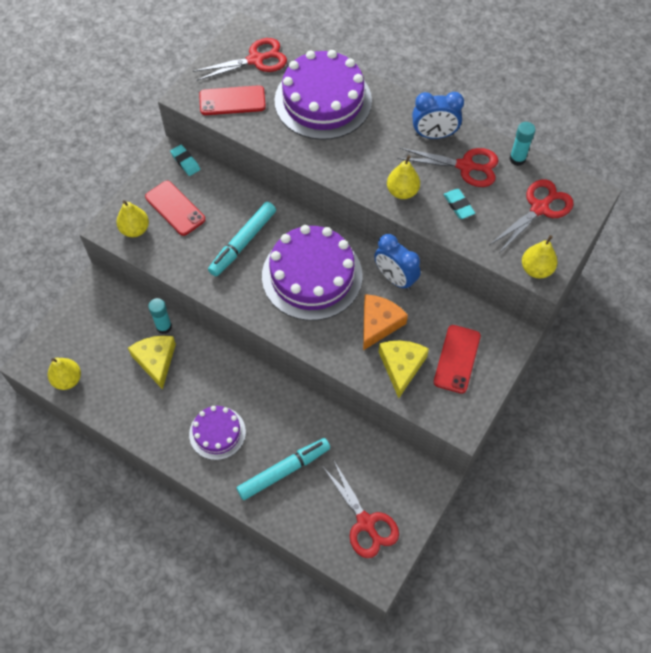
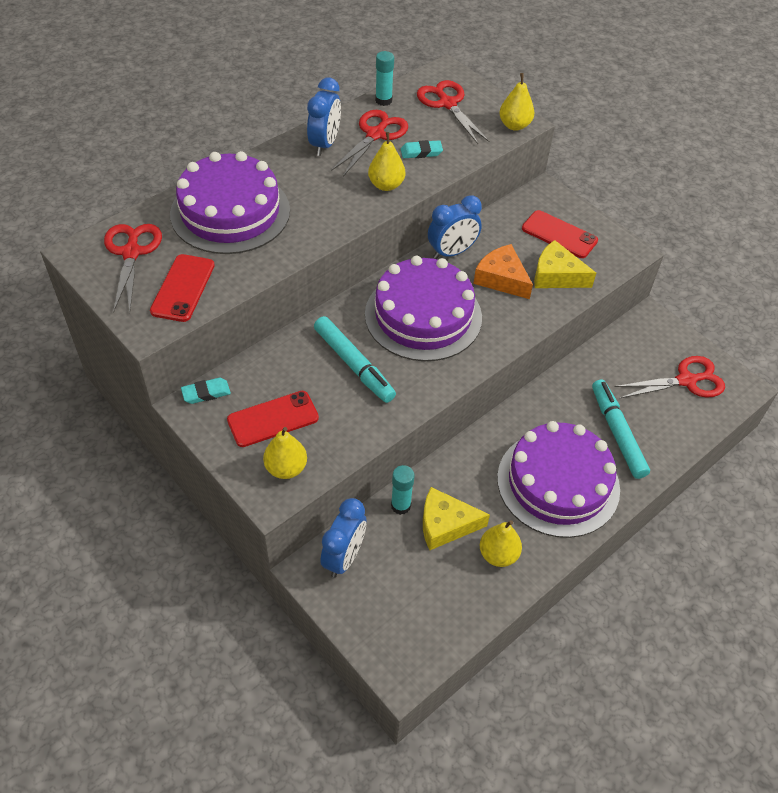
camera: 75 degrees left, 10 degrees down
(67, 379) = (441, 632): yellow pear -> yellow pear (498, 555)
(111, 303) = (344, 557): none -> blue clock
(217, 433) = (558, 483): purple cake -> purple cake, size x1.82

